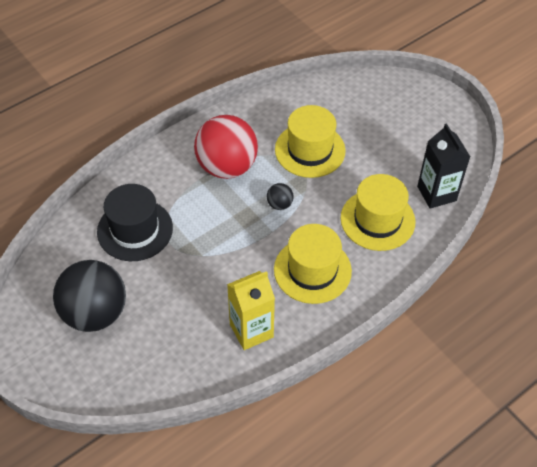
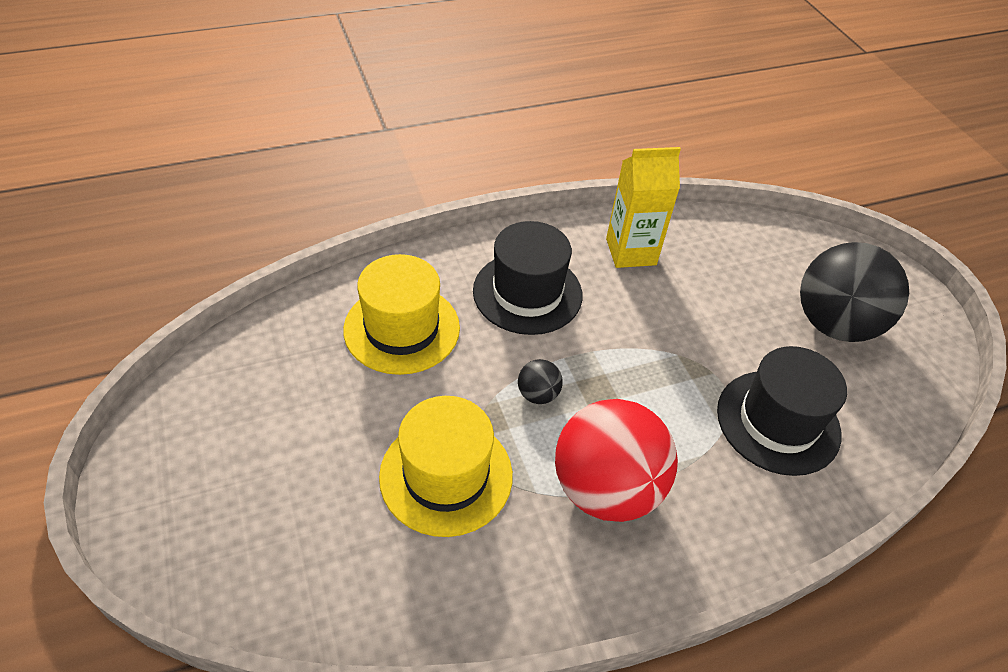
camera: 165 degrees left, 5 degrees down
(312, 270) = (527, 293): yellow hat -> black hat
(436, 193) = (289, 339): black carton -> none

